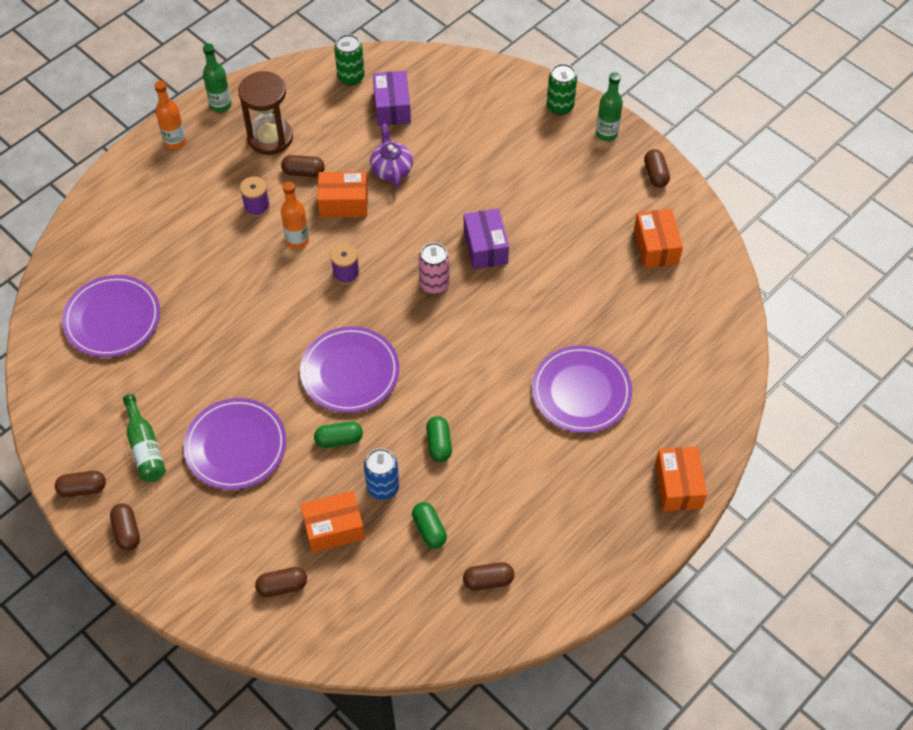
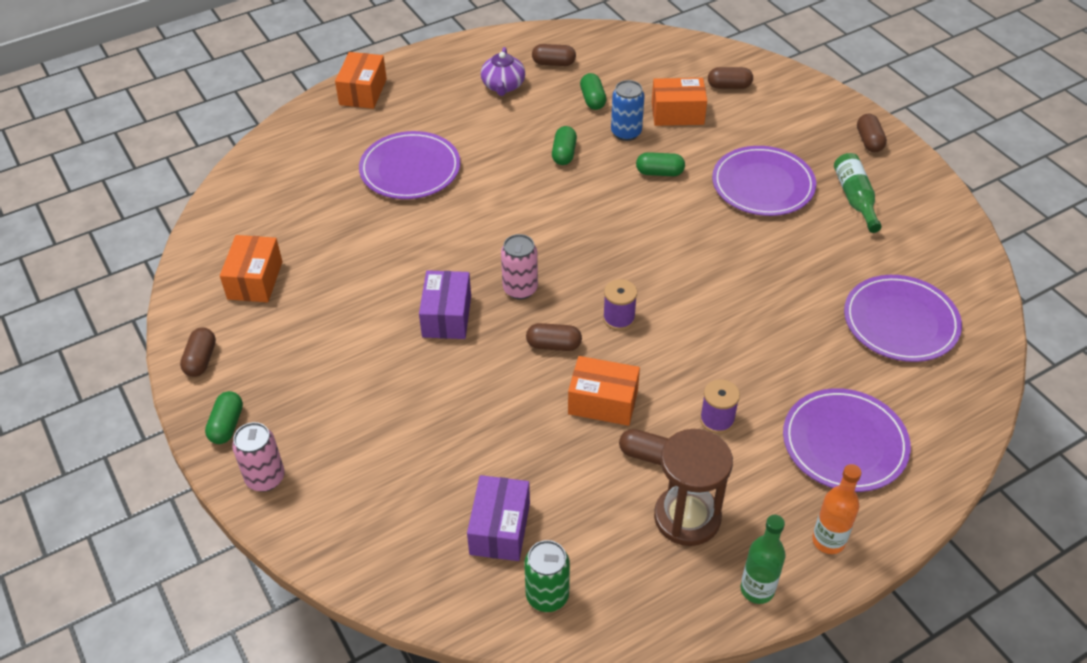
camera: 165 degrees left, 10 degrees down
(83, 488) = (915, 178): brown capsule -> brown capsule (553, 345)
(297, 240) = (670, 367): orange bottle -> none
(350, 372) = (636, 224): purple plate -> purple plate (844, 443)
(391, 169) = (528, 435): purple teapot -> purple teapot (503, 86)
(560, 106) = (265, 478): green can -> pink can
(606, 133) = (227, 425): green bottle -> green capsule

